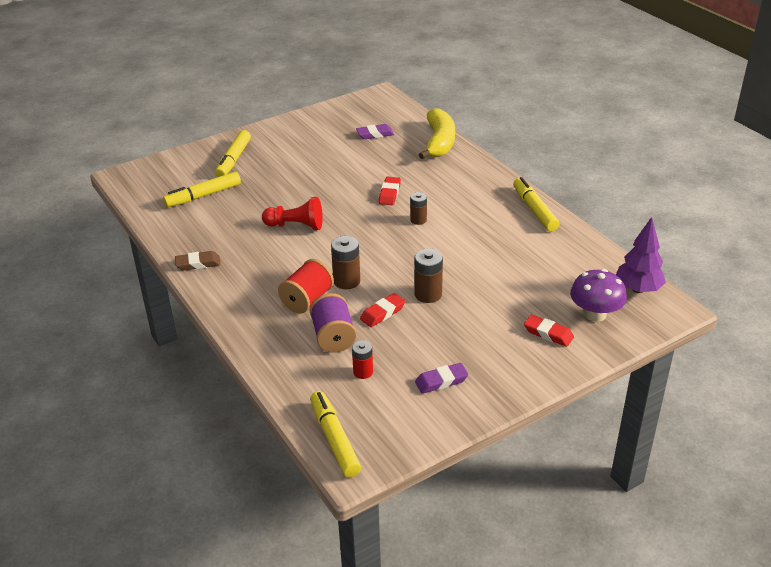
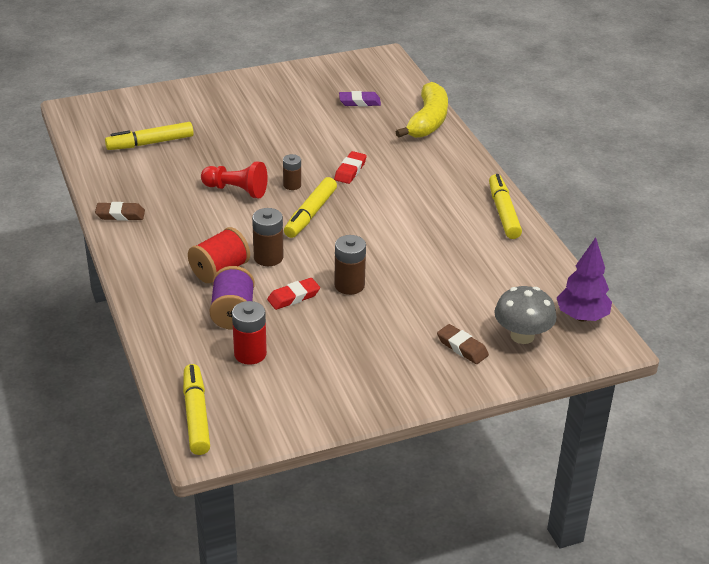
camera: 10 degrees right, 0 degrees up
(233, 160) = (195, 108): yellow marker -> yellow marker (310, 214)
(363, 372) = (250, 354): red battery -> red battery, size x1.52
(418, 220) = (370, 204): brown battery -> brown battery (292, 185)
(441, 381) = (328, 377): purple eraser -> none
(548, 333) = (462, 347): red eraser -> brown eraser
(595, 314) = (522, 336): purple mushroom -> grey mushroom

